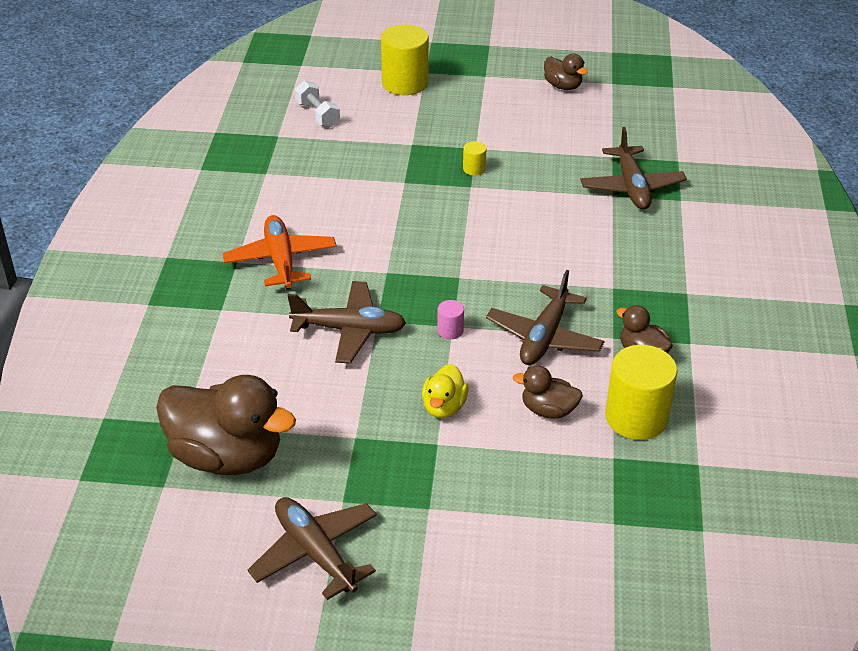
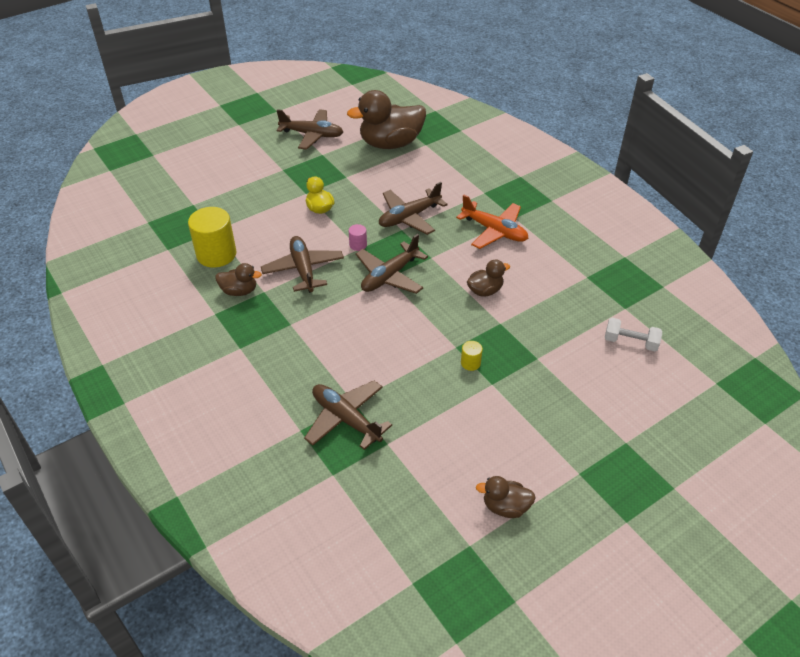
camera: 140 degrees right, 5 degrees up
(405, 83) = (622, 417): yellow cylinder -> none
(455, 277) = (390, 276): none -> brown plane
(548, 410) = (266, 234): brown duck -> brown duck (485, 291)

